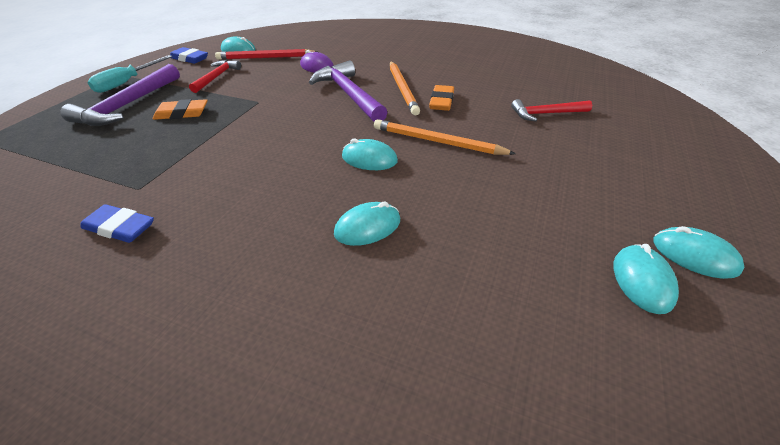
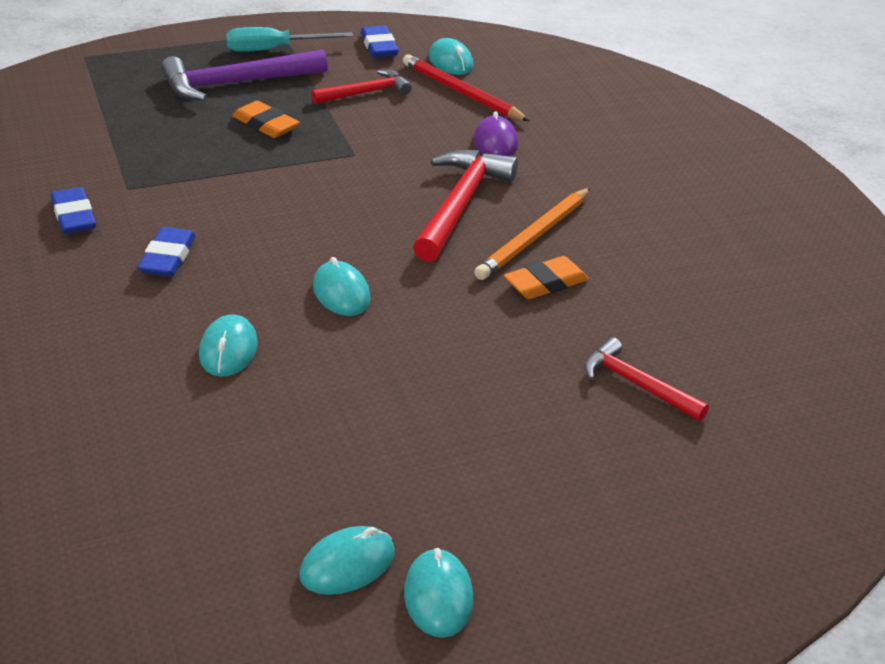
camera: 45 degrees right, 5 degrees down
(236, 206) = (168, 257): none -> blue eraser
(349, 94) = (460, 205): purple hammer -> red hammer
(367, 227) = (228, 350): turquoise mouse -> turquoise mouse turned 75 degrees clockwise
(437, 142) = (440, 324): orange pencil -> none

